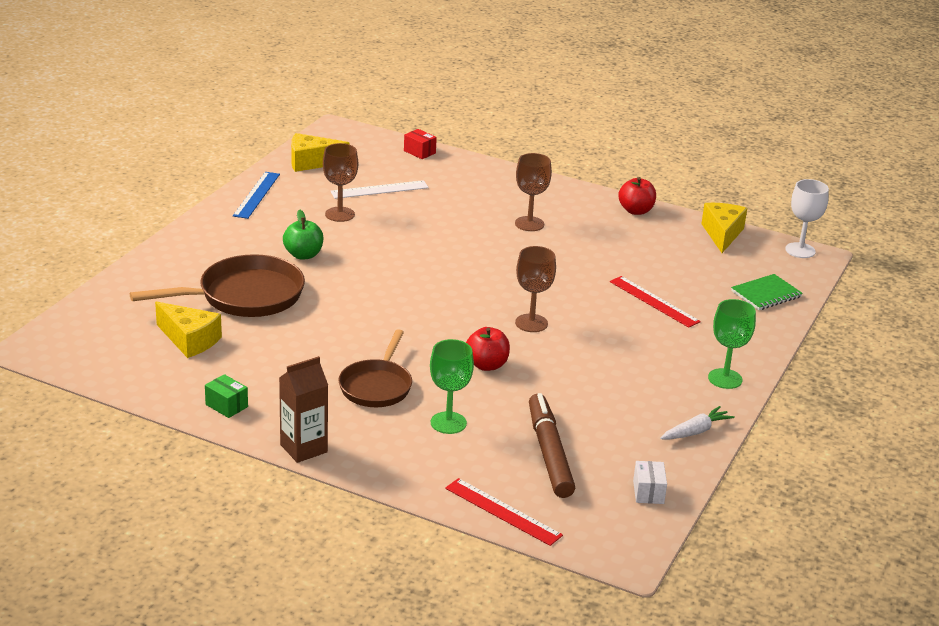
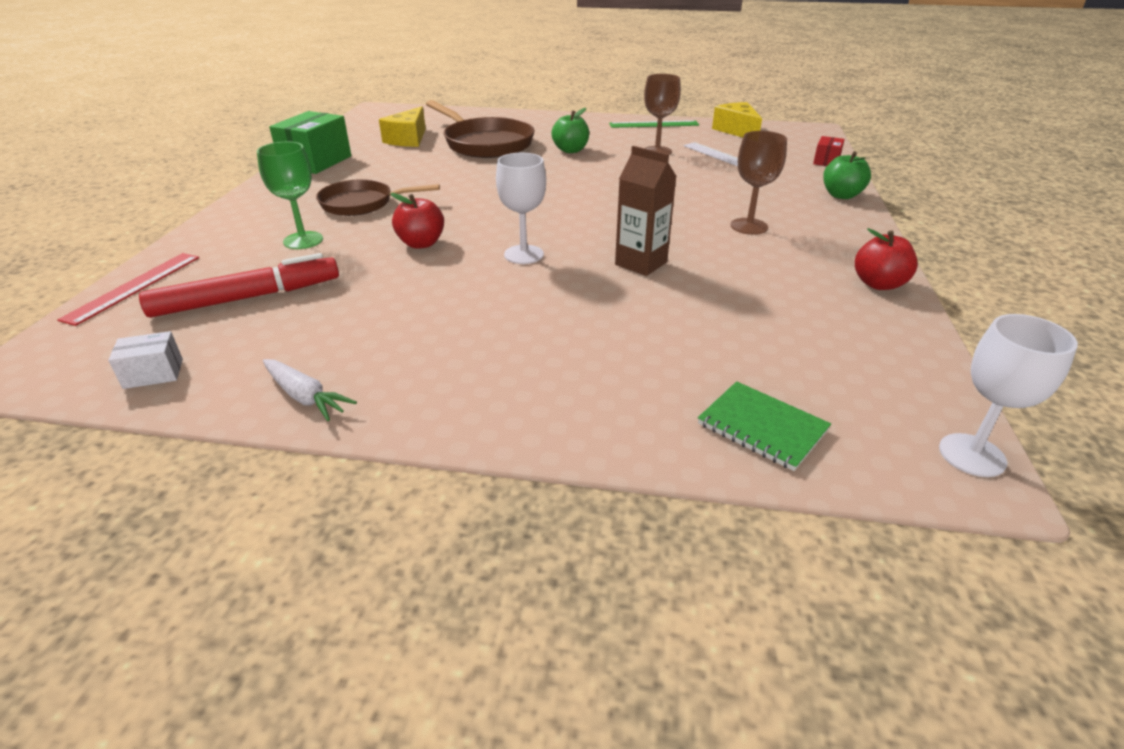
camera: 75 degrees right, 5 degrees up
(226, 406) = (316, 162): green box -> green box, size x2.00
(257, 195) = (654, 124): blue ruler -> green ruler
(303, 448) = (254, 193): brown carton -> brown carton (641, 263)
(494, 172) = (841, 195): none -> green apple
(531, 323) = (523, 254): brown goblet -> white goblet
(549, 453) = (247, 298): brown marker -> red marker
(654, 301) = (641, 325): red ruler -> none
(722, 234) = (911, 361): yellow cheese -> none
(725, 379) = (460, 409): green goblet -> none

